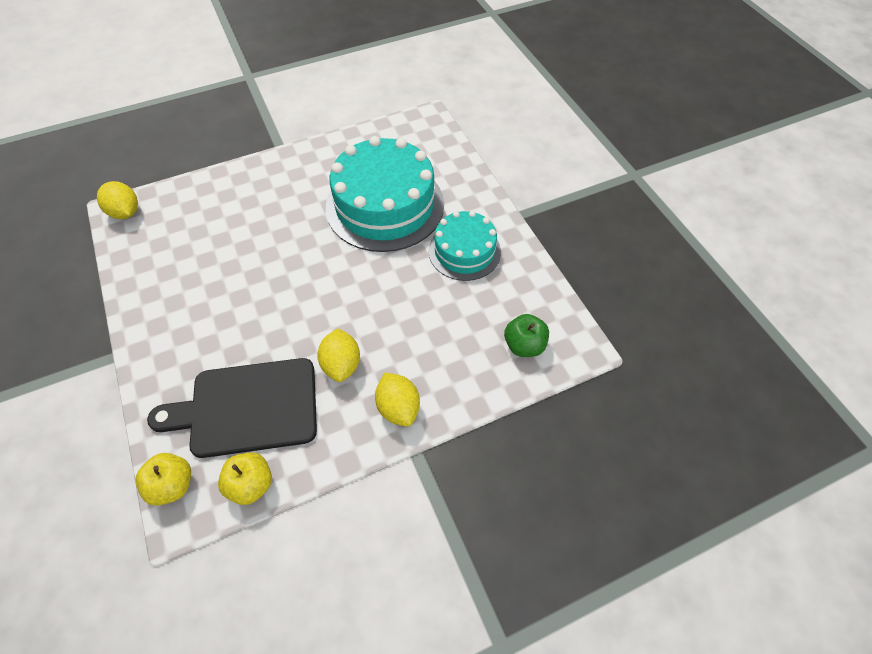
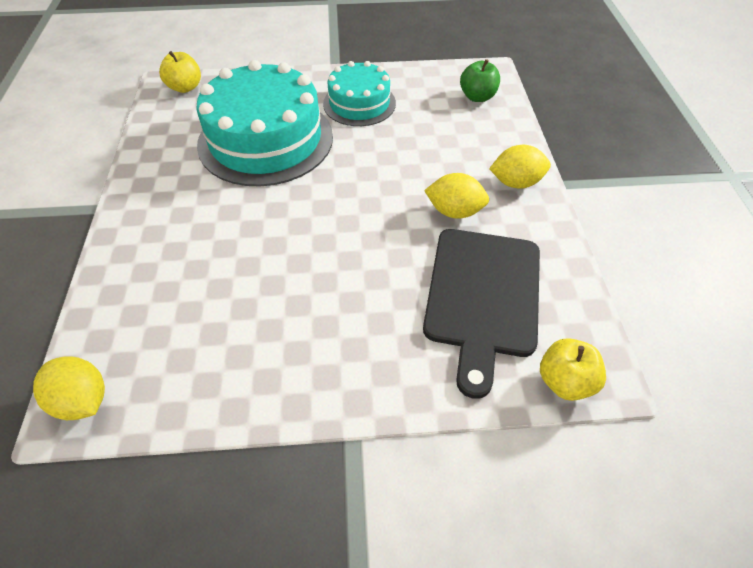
camera: 70 degrees left, 5 degrees down
(125, 212) = (83, 400): yellow lemon -> yellow lemon turned 60 degrees clockwise
(251, 484) = (575, 306): yellow apple -> yellow apple (185, 87)

